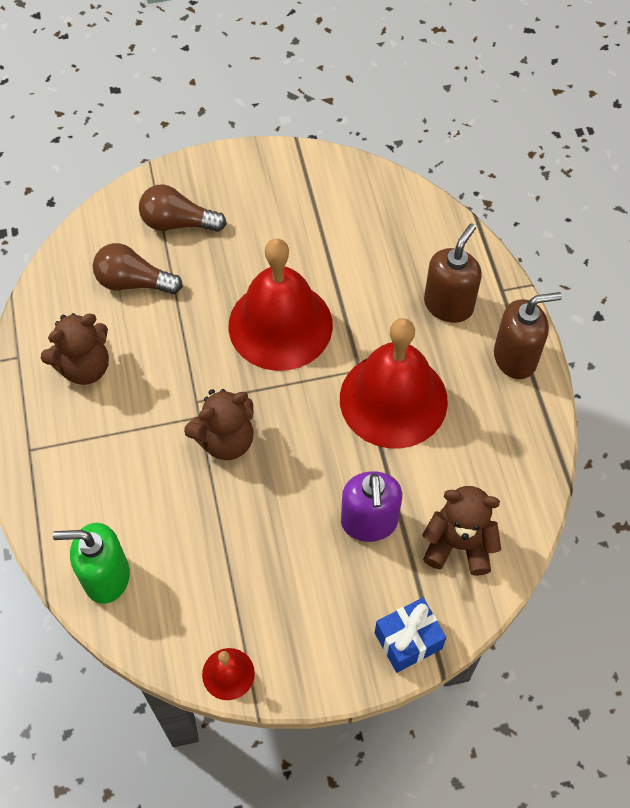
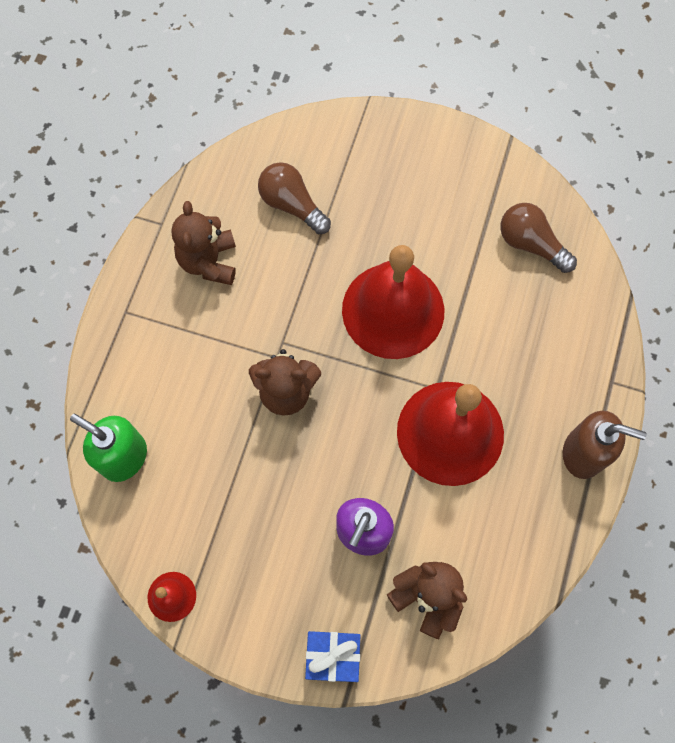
camera: 30 degrees right, 10 degrees up
(84, 367) = (209, 261): brown teddy bear -> brown teddy bear turned 90 degrees clockwise
(178, 223) = (360, 168): brown light bulb -> brown light bulb (531, 244)
(448, 305) = (553, 370): brown soap dispenser -> none

